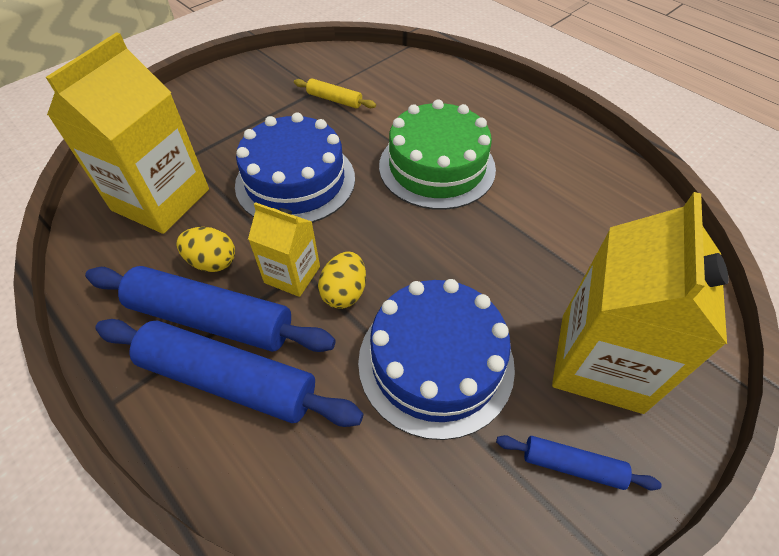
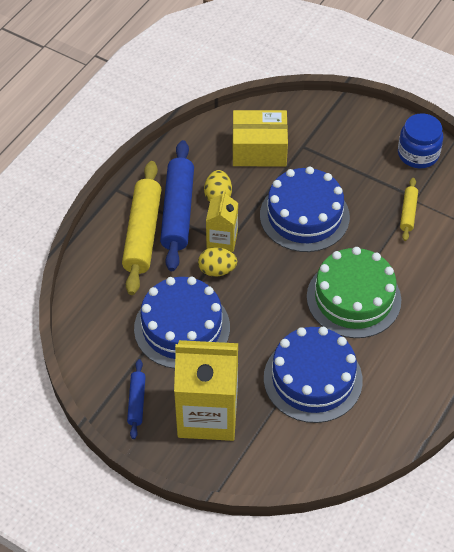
camera: 75 degrees right, 0 degrees up
(161, 200) = (259, 150): yellow carton -> yellow box
(229, 380) = (142, 233): blue rolling pin -> yellow rolling pin
(260, 75) = (418, 154): none -> blue jar
(549, 229) = (313, 379): none -> blue cake

